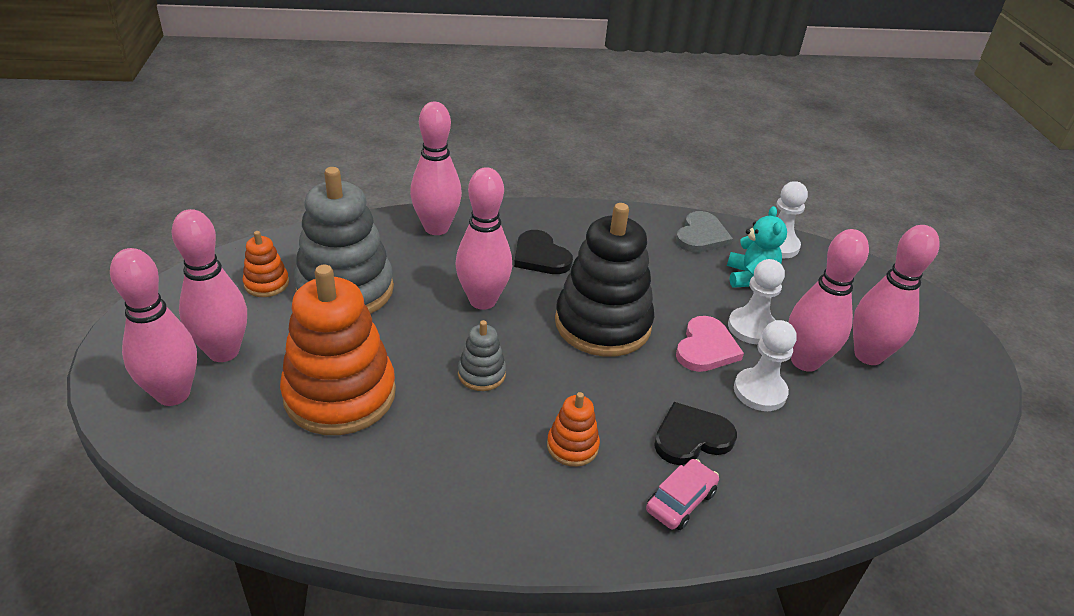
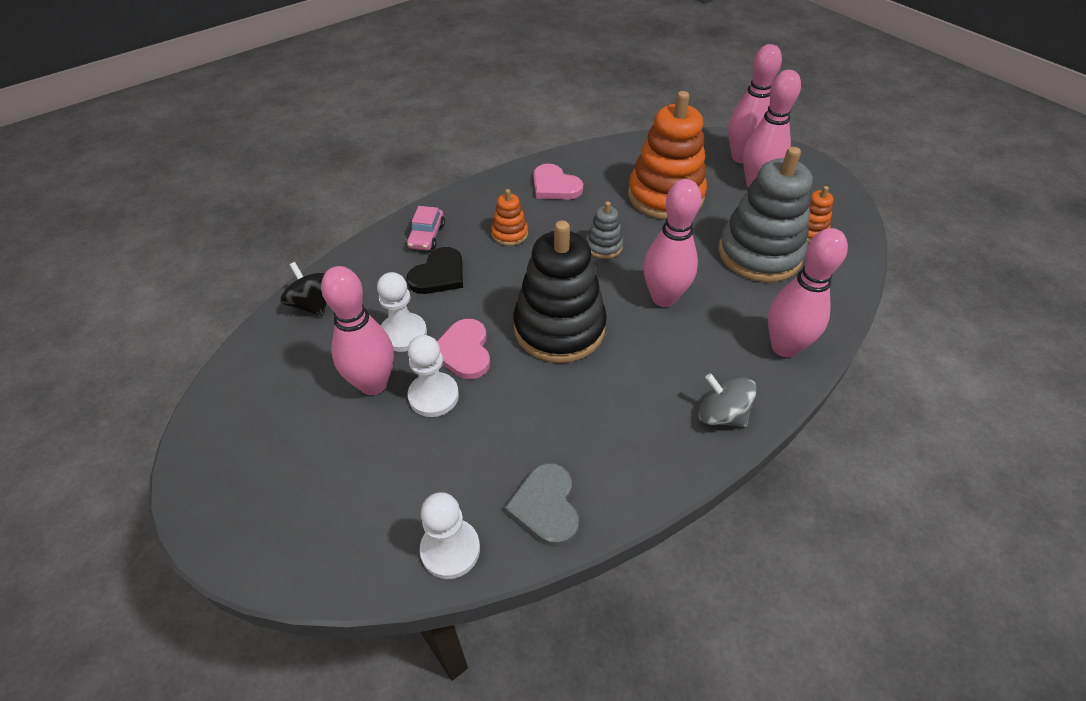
camera: 150 degrees right, 10 degrees up
(451, 488) = (555, 186): none -> pink heart
(536, 220) = (721, 415): none -> grey spinning top
(540, 256) = (670, 369): black heart -> none
(749, 277) = (461, 466): turquoise teddy bear -> none
(858, 475) = (313, 304): none -> black spinning top
(868, 355) = (313, 424): pink bowling pin -> none

